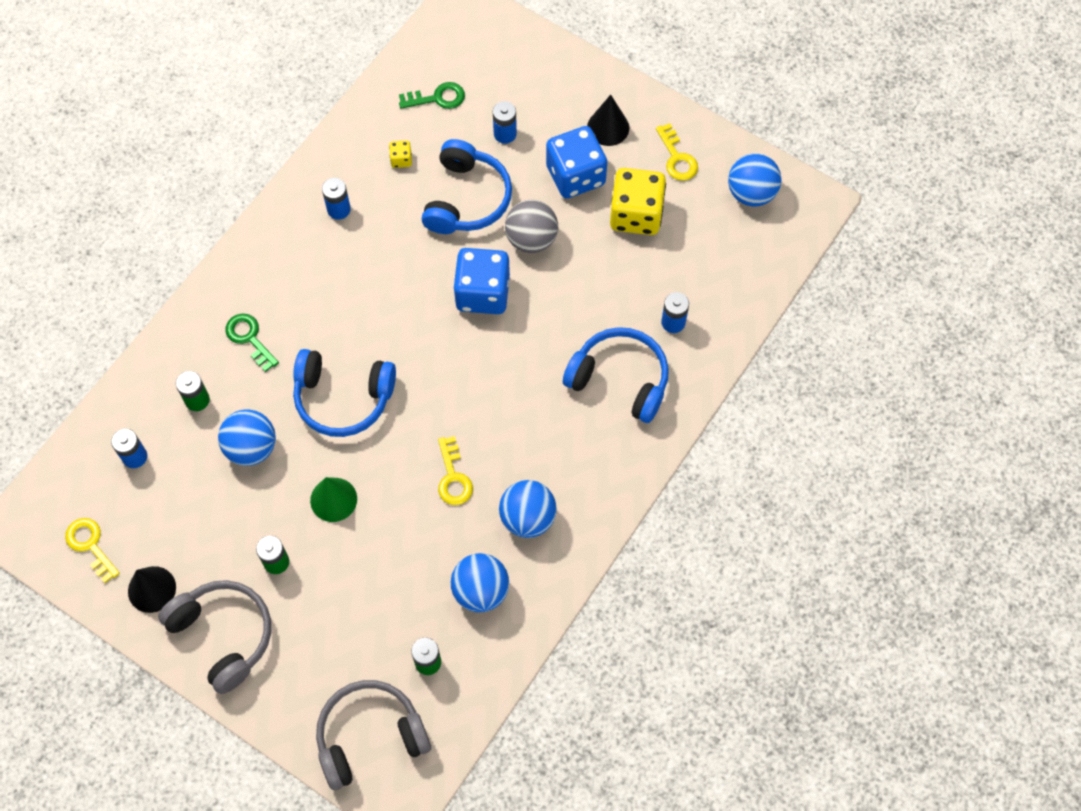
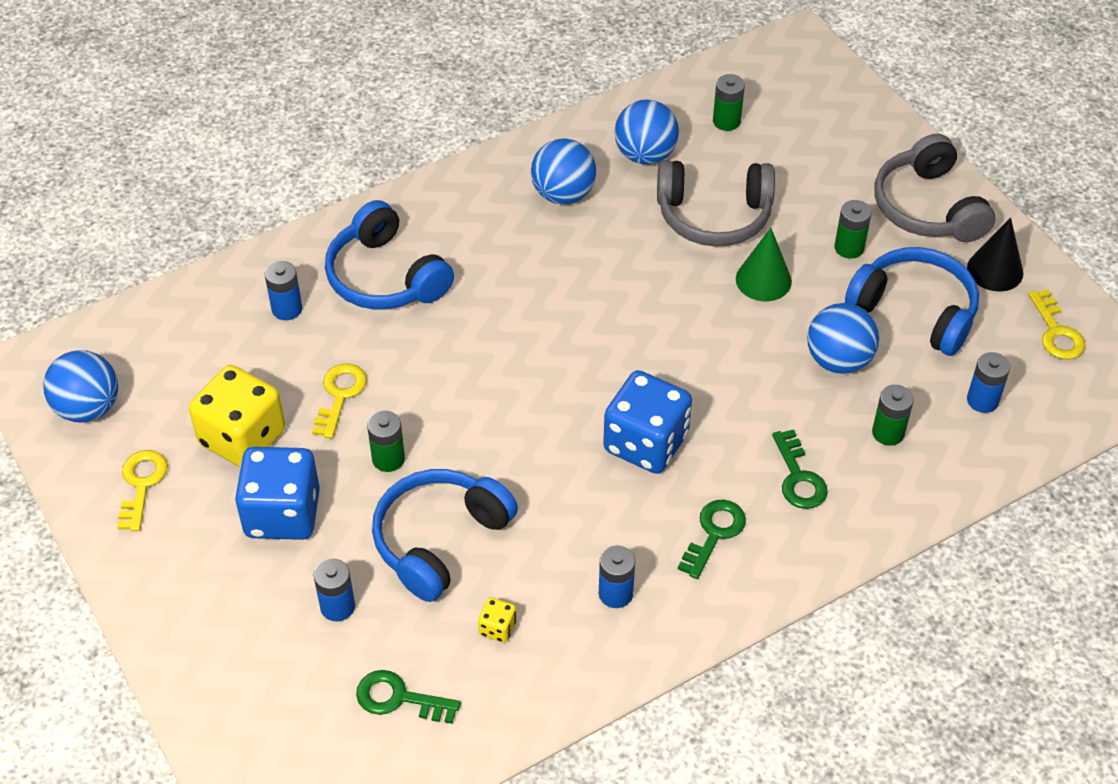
camera: 155 degrees left, 15 degrees down
(292, 274) = (714, 534): none -> green key
(343, 398) = (710, 371): blue headphones -> blue headphones (915, 310)
(370, 736) = (808, 89): grey headphones -> grey headphones (714, 216)
(453, 477) = (622, 254): yellow key -> yellow key (340, 395)
(482, 293) = (485, 420): blue dice -> blue dice (646, 443)
(531, 239) = (388, 459): grey ball -> green battery
(608, 127) = (198, 559): black cone -> none

